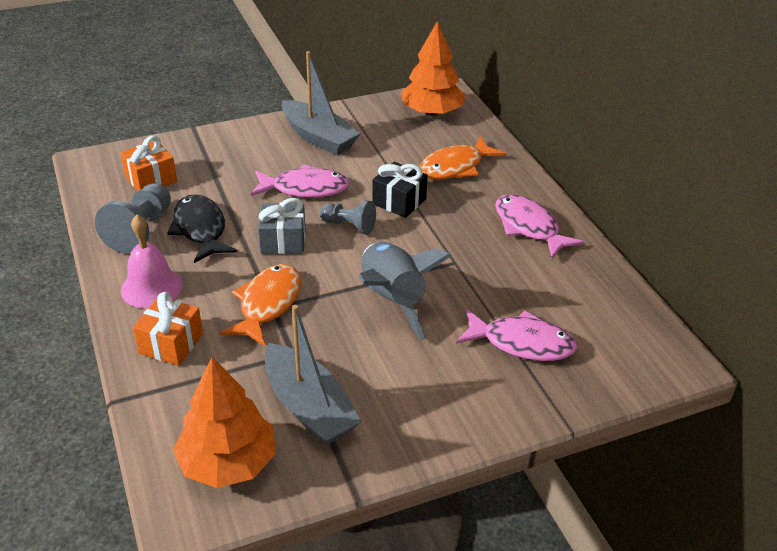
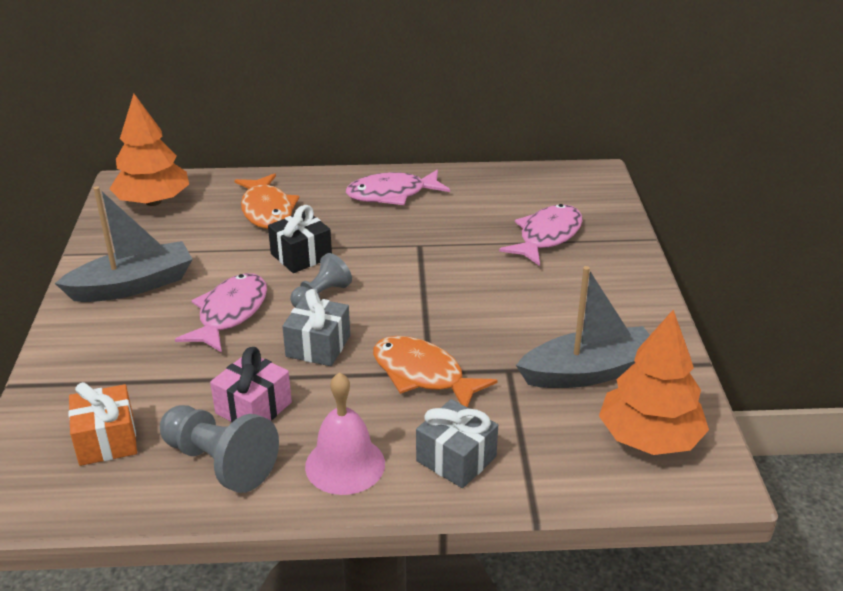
camera: 70 degrees left, 5 degrees down
(171, 343) = (456, 459): orange gift -> grey gift
(200, 229) = (253, 408): black fish -> pink gift
(392, 300) = (456, 292): grey rocket -> none

